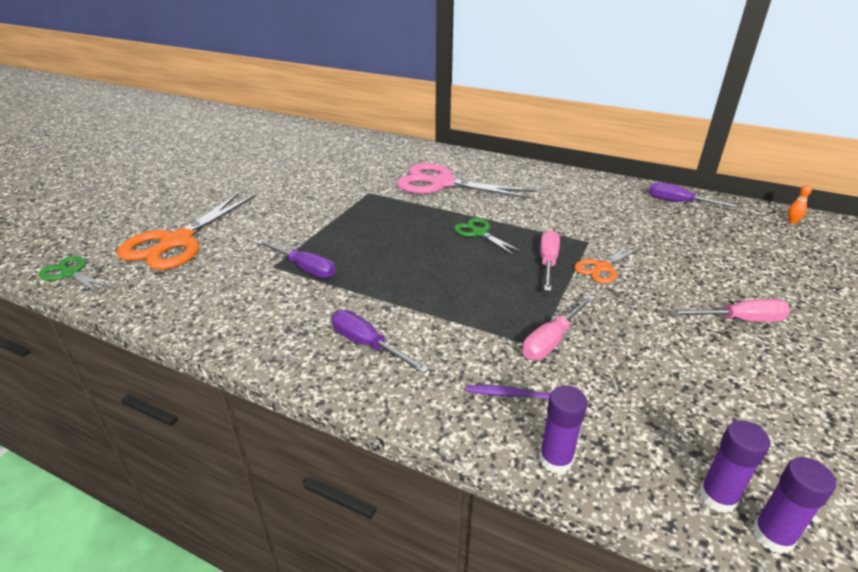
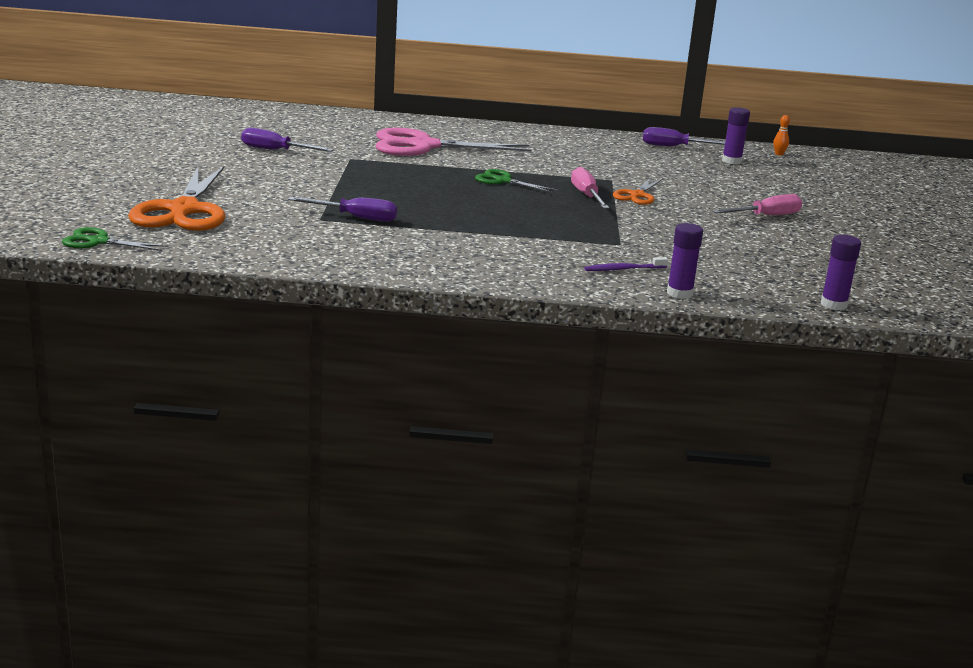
camera: 25 degrees left, 10 degrees down
(368, 344) = (477, 257): purple screwdriver -> purple screwdriver (275, 150)
(552, 340) = (629, 240): pink screwdriver -> none
(717, 497) = (794, 295): purple glue stick -> purple glue stick (731, 161)

